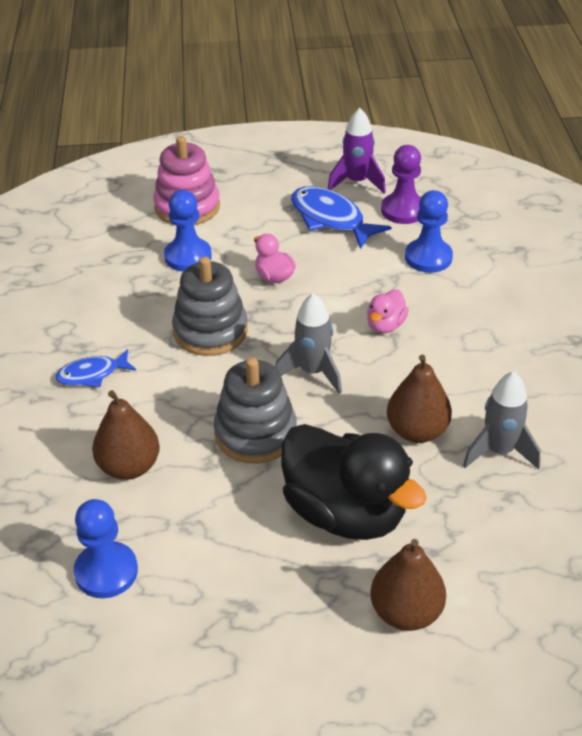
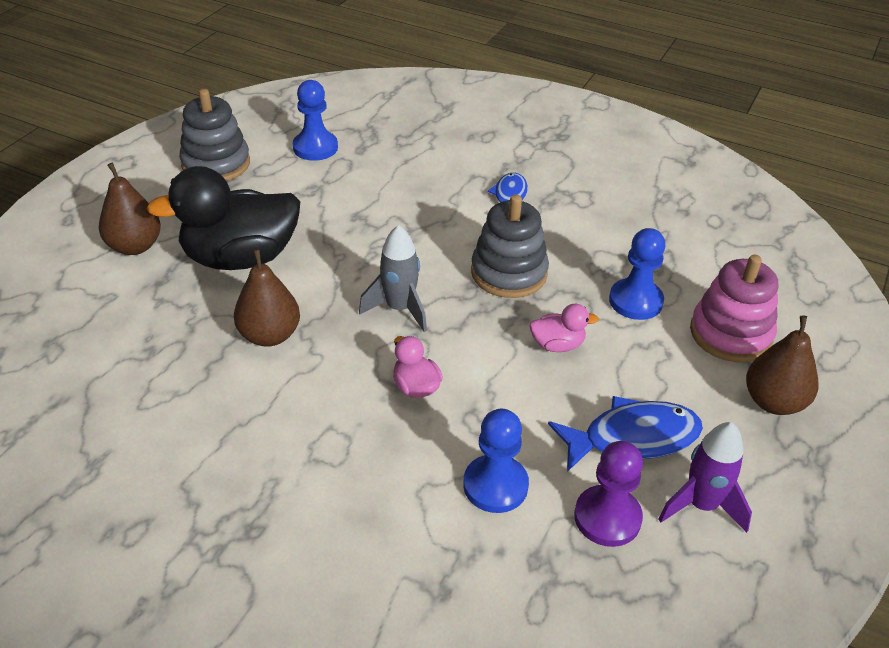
camera: 120 degrees right, 0 degrees up
(129, 467) = (393, 182): brown pear -> brown pear (773, 402)
(255, 433) = (363, 249): grey stacking toy -> grey stacking toy (216, 164)
(499, 451) = (194, 372): grey rocket -> none

